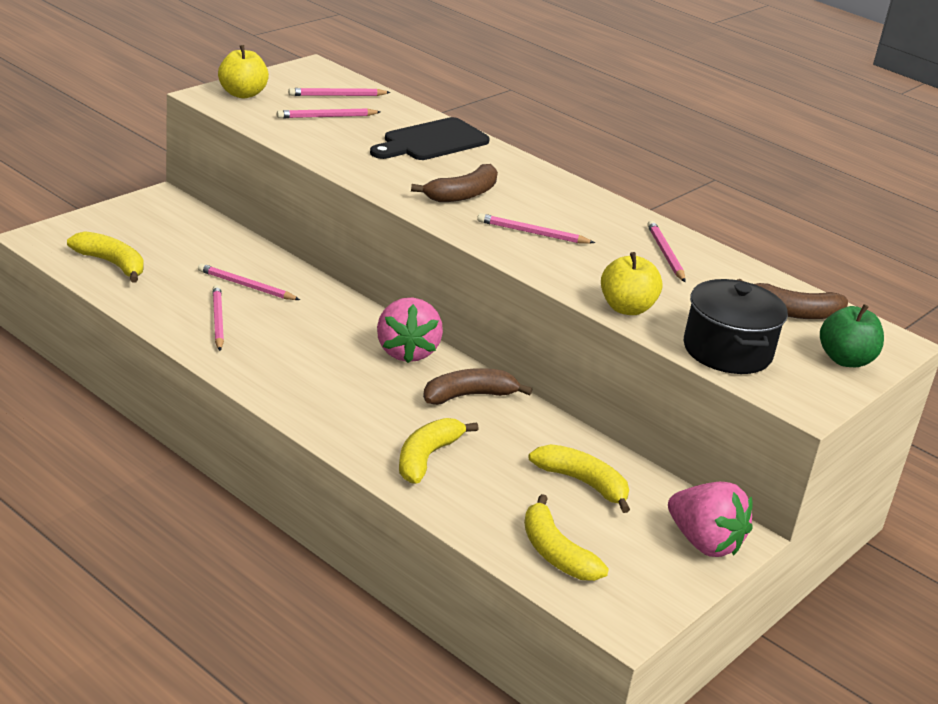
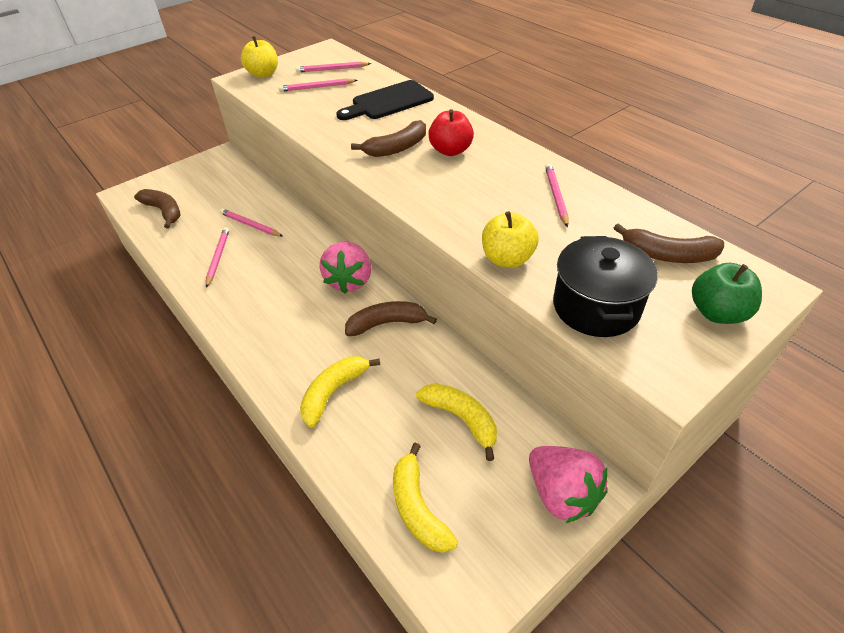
camera: 15 degrees right, 15 degrees up
(112, 264) = (164, 211): yellow banana -> brown banana
(530, 201) = (451, 150): none -> red apple
(532, 233) = (443, 182): pink pencil -> none

